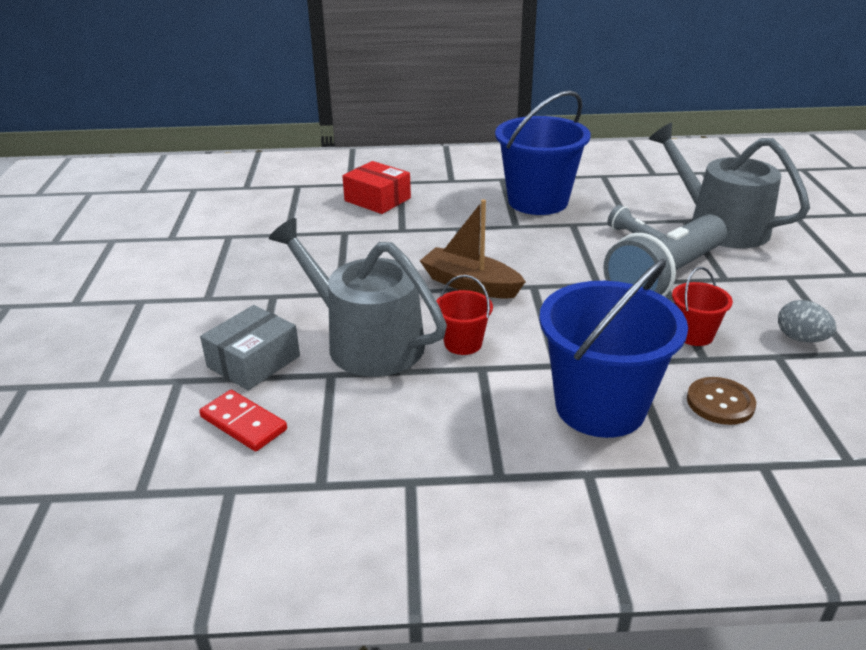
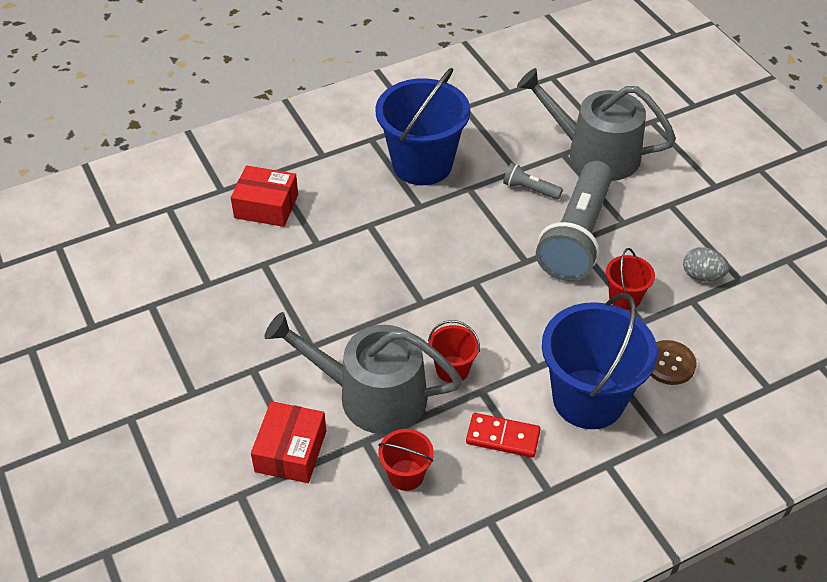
camera: 25 degrees left, 15 degrees up
(243, 423) = (328, 517): red domino -> red domino (503, 437)
(253, 361) = (290, 451): grey box -> red box
(349, 413) = (406, 475): none -> red bucket
(470, 284) = (420, 297): brown boat -> none

